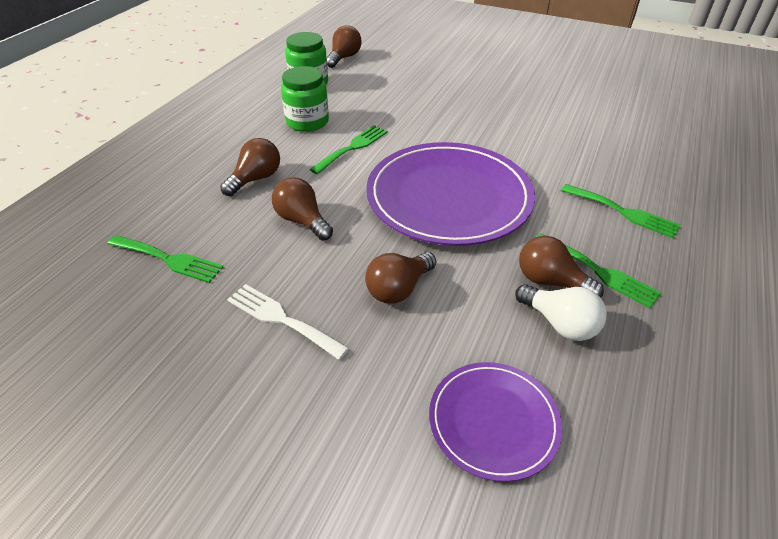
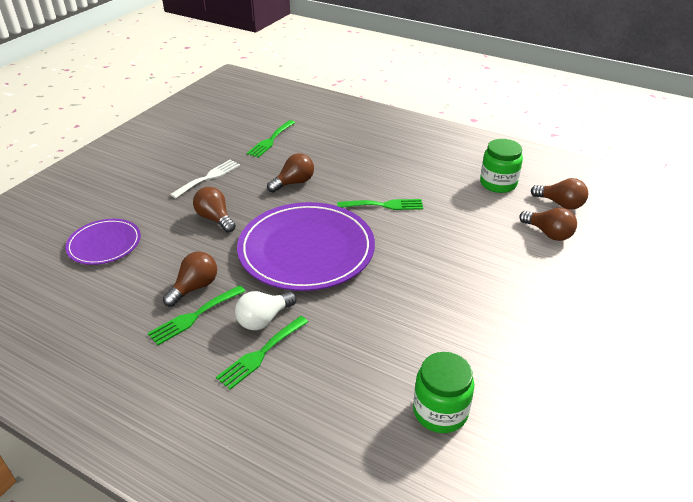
camera: 95 degrees right, 5 degrees down
(256, 179) = (346, 163): brown light bulb -> brown light bulb (548, 233)
(307, 122) = (426, 183): green jar -> green jar (440, 411)
(352, 147) = (384, 205): green fork -> green fork turned 45 degrees counterclockwise
(560, 323) = (155, 284): white light bulb -> white light bulb (264, 319)

